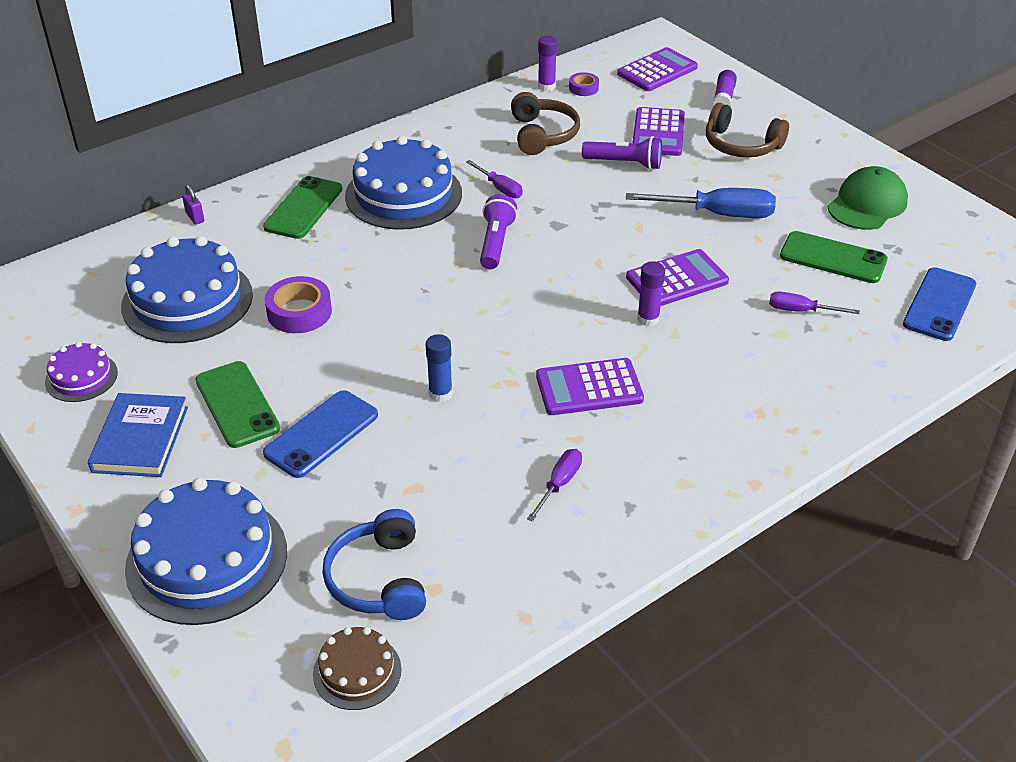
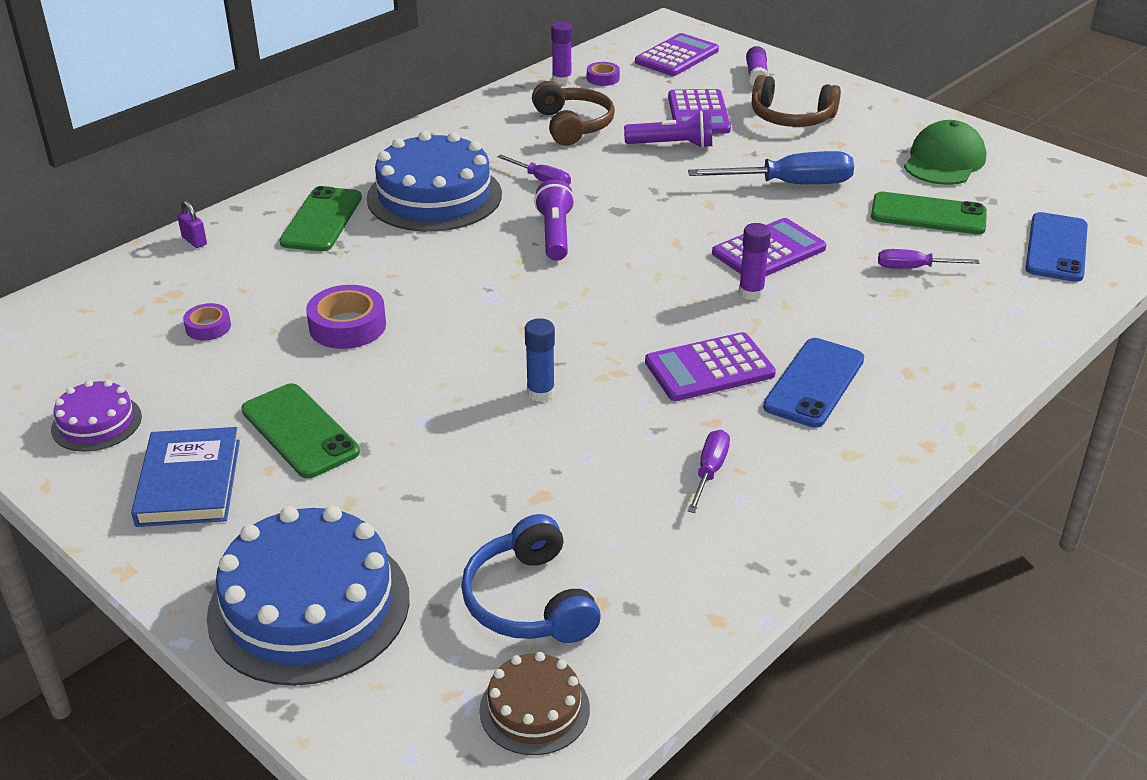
camera: 10 degrees left, 5 degrees down
(187, 300) = (208, 327): blue cake -> purple tape
(321, 434) = (412, 451): blue phone -> blue phone (814, 383)

